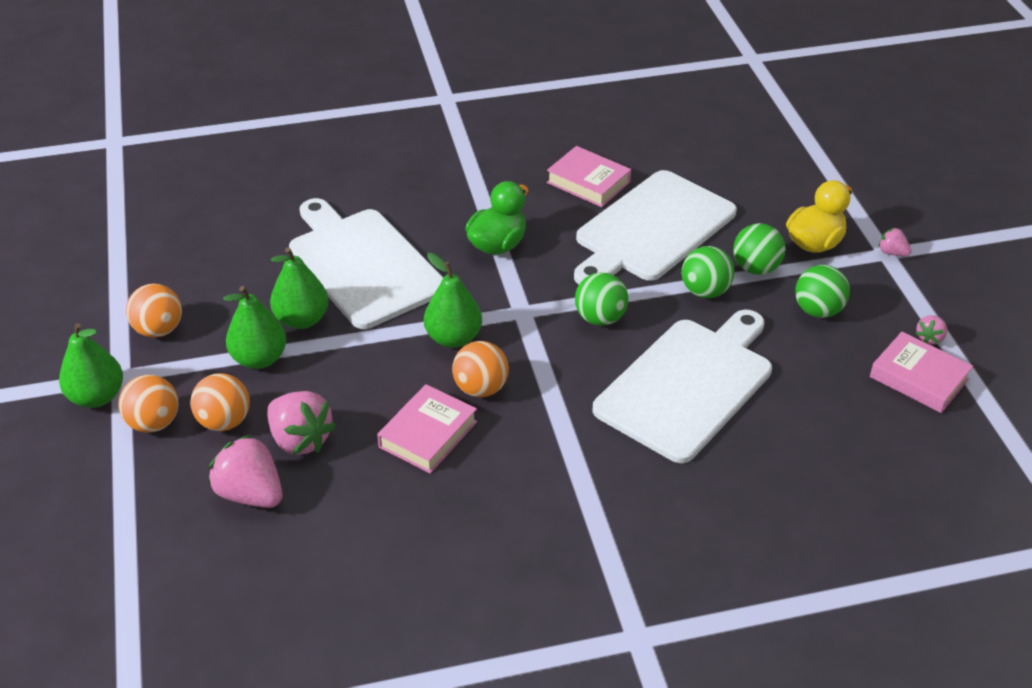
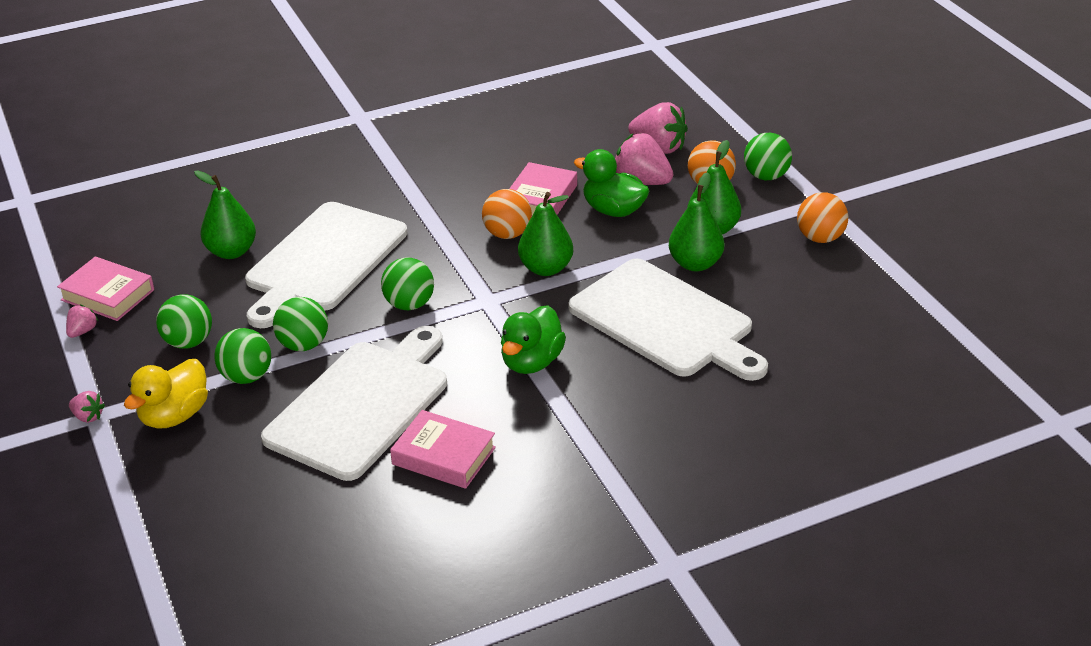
camera: 170 degrees right, 5 degrees down
(97, 397) = (827, 185): green pear -> green pear (231, 251)
(154, 423) = (766, 176): orange ball -> green ball
(352, 402) = (613, 210): none -> green duck

